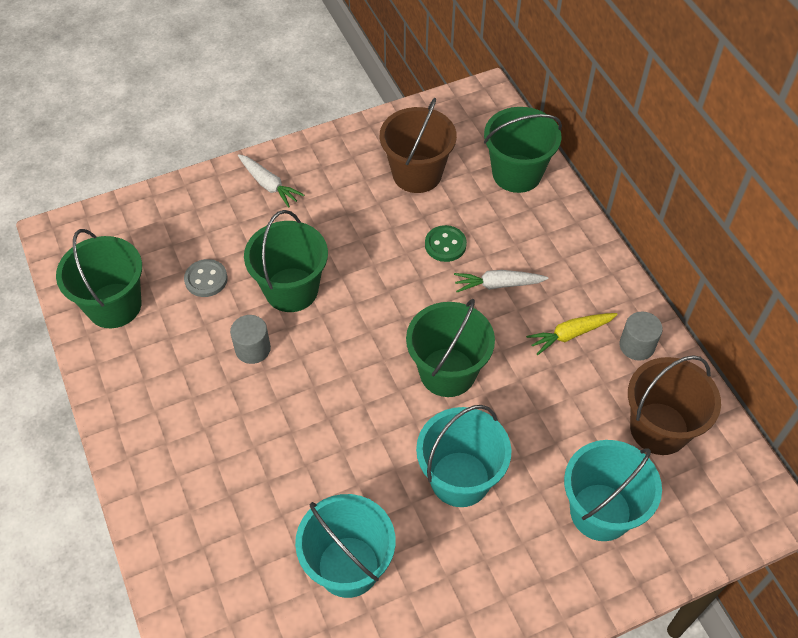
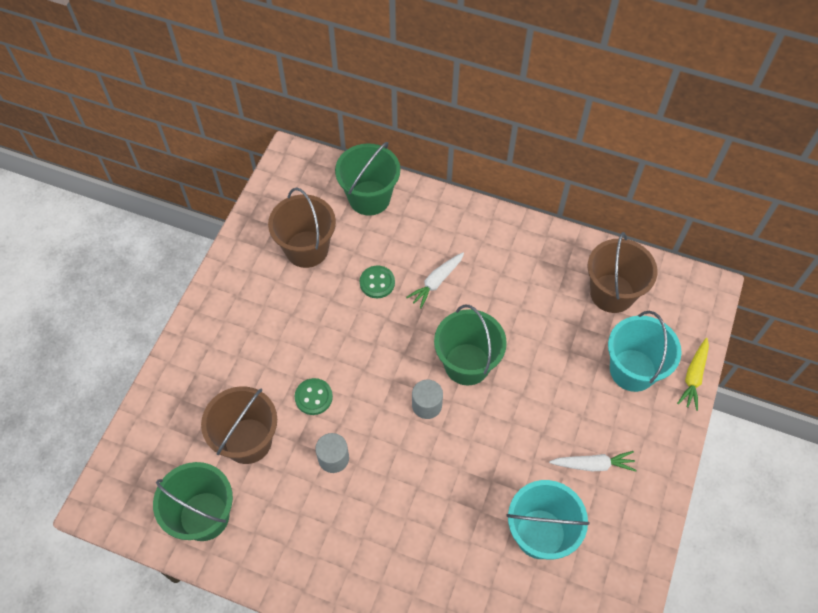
camera: 45 degrees left, 5 degrees up
(206, 279) = (248, 441): grey button -> brown bucket
(269, 185) = (214, 338): white carrot -> white carrot (593, 465)
(291, 290) = (313, 397): green bucket -> green button
(460, 479) = (543, 422): turquoise bucket -> none
(570, 334) = (509, 278): yellow carrot -> yellow carrot (693, 376)
(637, 345) = (551, 253): grey cylinder -> grey cylinder (427, 405)

